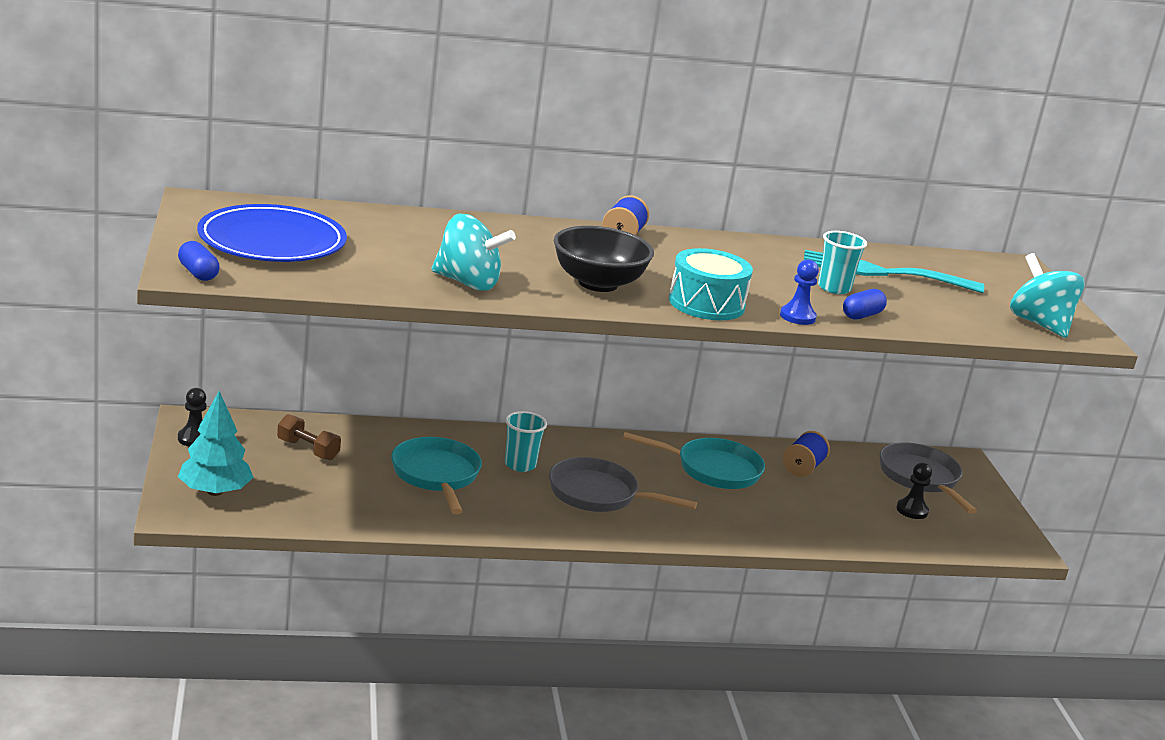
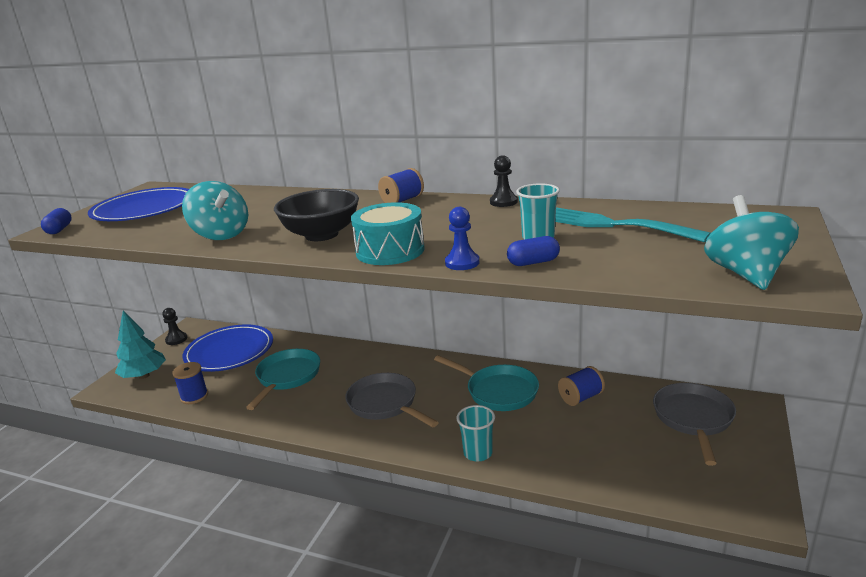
camera: 35 degrees right, 0 degrees up
(308, 450) = (229, 352): brown dumbbell -> blue plate
(333, 510) = (194, 396): none -> blue spool
(520, 465) = (352, 374): turquoise cup -> turquoise cup (478, 453)
(912, 510) = (659, 451): black pawn -> black pawn (503, 202)

